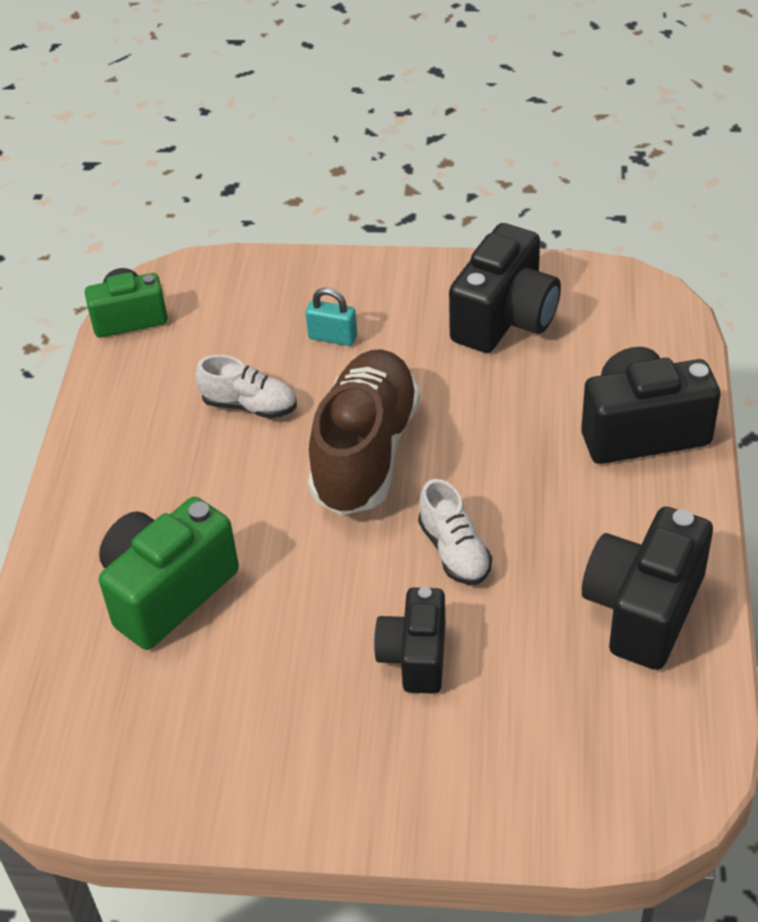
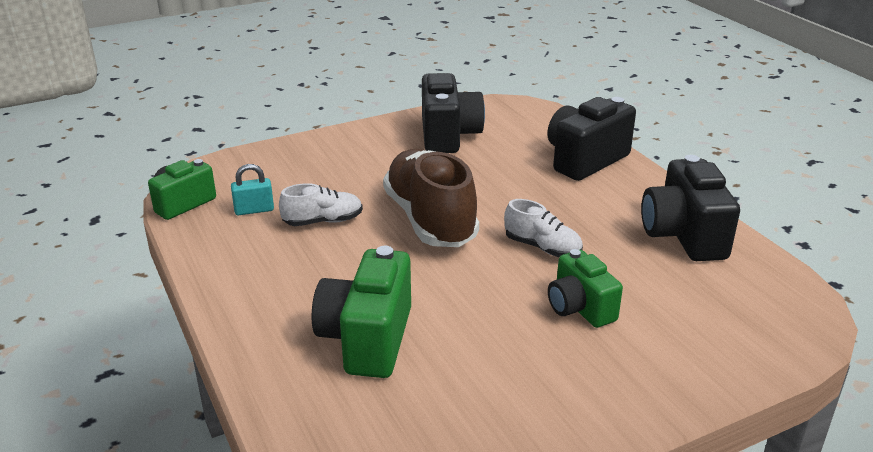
camera: 35 degrees left, 15 degrees down
(332, 337) = (346, 173): turquoise padlock -> turquoise padlock (254, 210)
(415, 656) = (580, 308): black camera -> green camera

